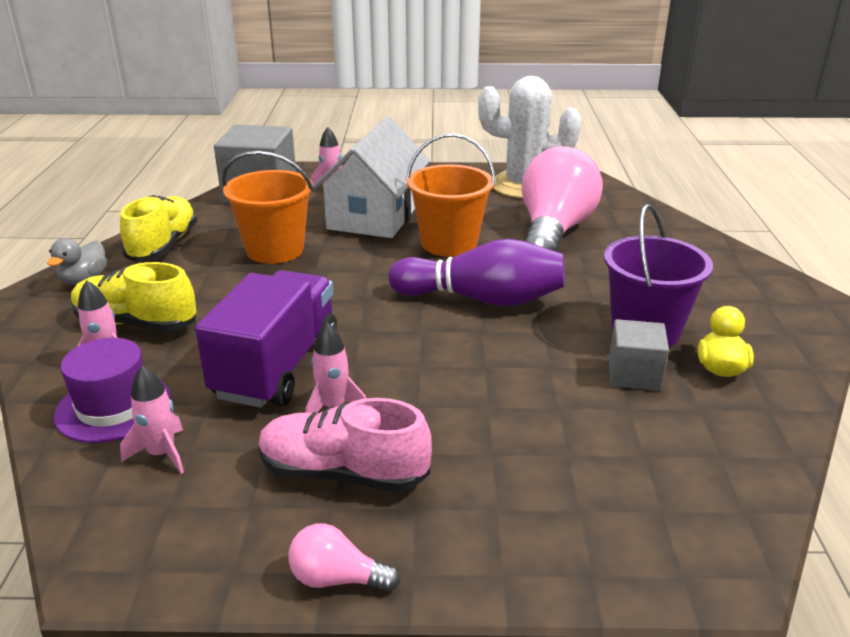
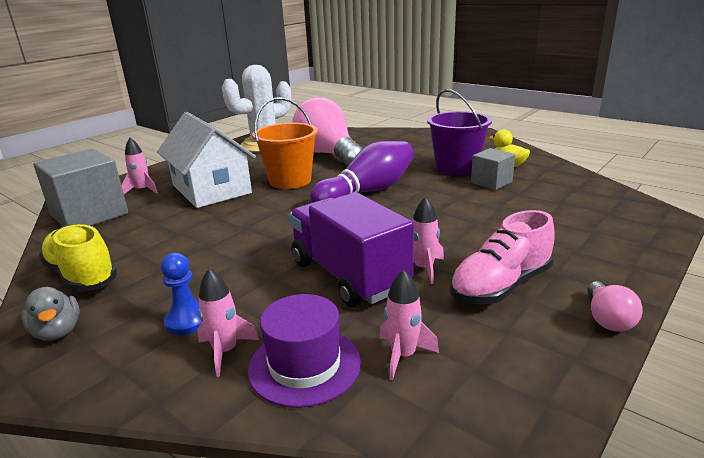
camera: 50 degrees left, 5 degrees down
(136, 323) = (187, 321): yellow shoe -> blue pawn
(275, 250) = (188, 233): orange bucket -> none
(337, 578) = (607, 319): pink light bulb -> pink light bulb turned 45 degrees counterclockwise

